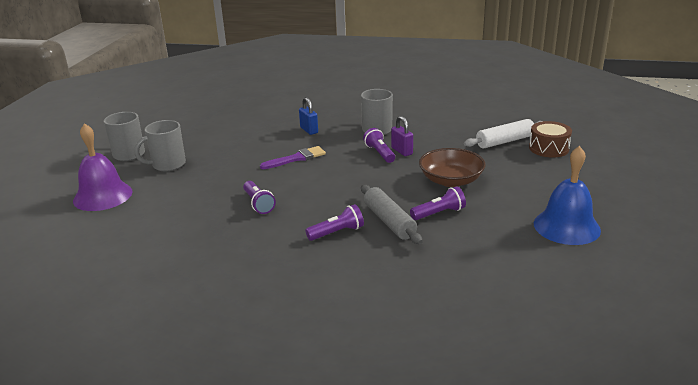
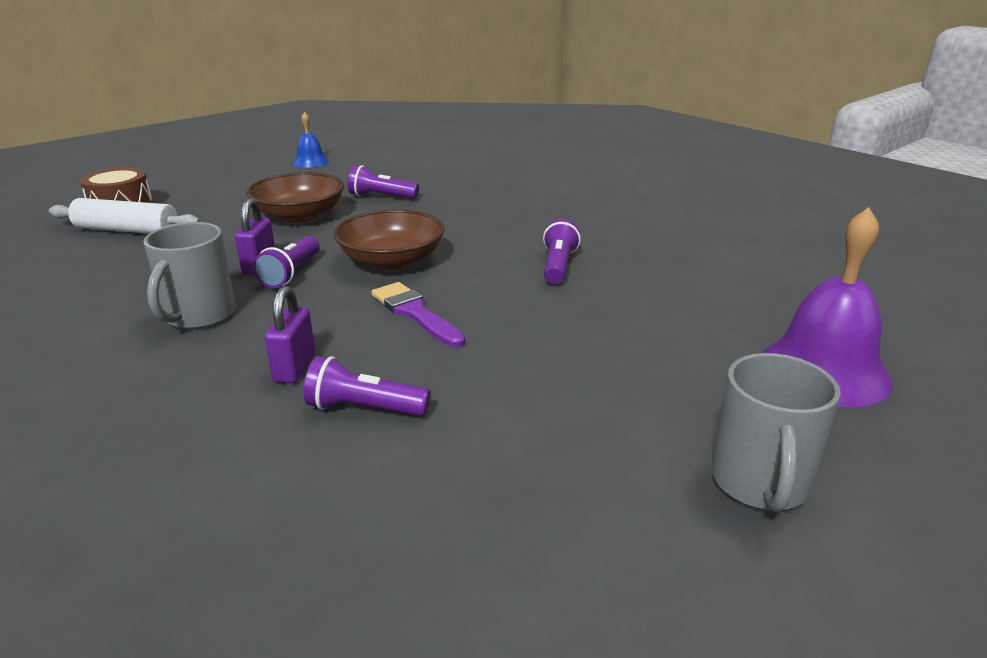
camera: 145 degrees left, 0 degrees up
(167, 165) = (665, 398): grey mug -> none
(296, 158) = (415, 313): purple brush -> purple brush turned 45 degrees clockwise
(309, 130) = (294, 368): blue padlock -> purple padlock
(337, 232) = (505, 213): purple flashlight -> purple flashlight (364, 408)
(347, 175) = (391, 260): none -> brown bowl
(389, 221) = (439, 205): grey rolling pin -> none
(566, 226) = (310, 162): blue bell -> blue bell, size x0.53

